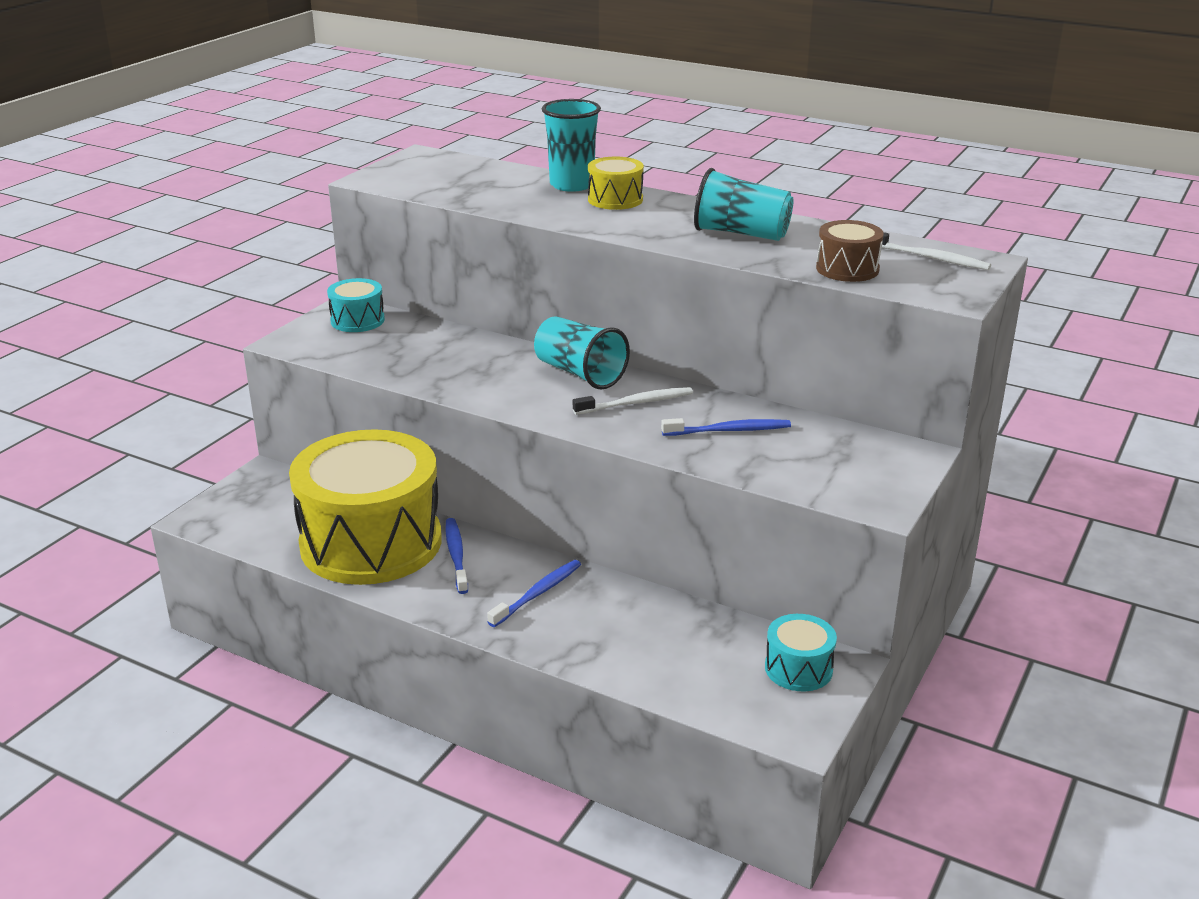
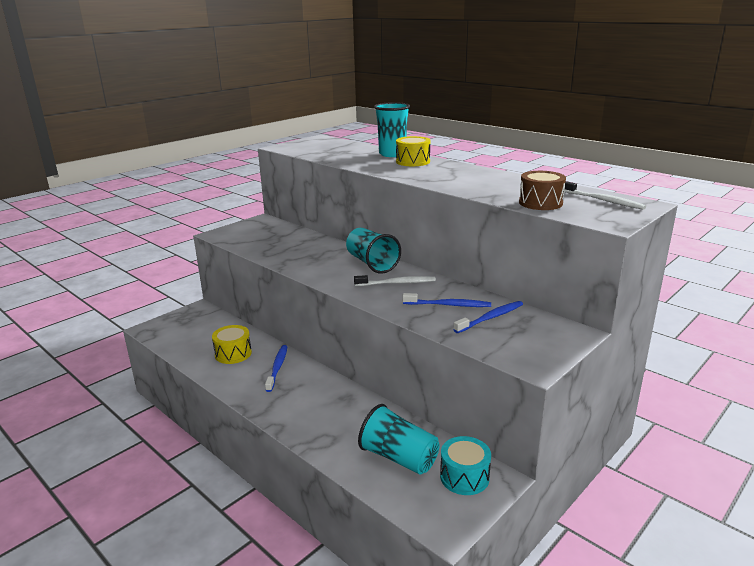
camera: 15 degrees right, 5 degrees down
(357, 320) = (263, 226): turquoise drum -> none
(371, 542) = (233, 354): yellow drum -> yellow drum, size x0.42
(538, 593) = (313, 398): blue toothbrush -> blue toothbrush (490, 318)
(741, 234) = (480, 181): turquoise cup -> turquoise cup (399, 457)

